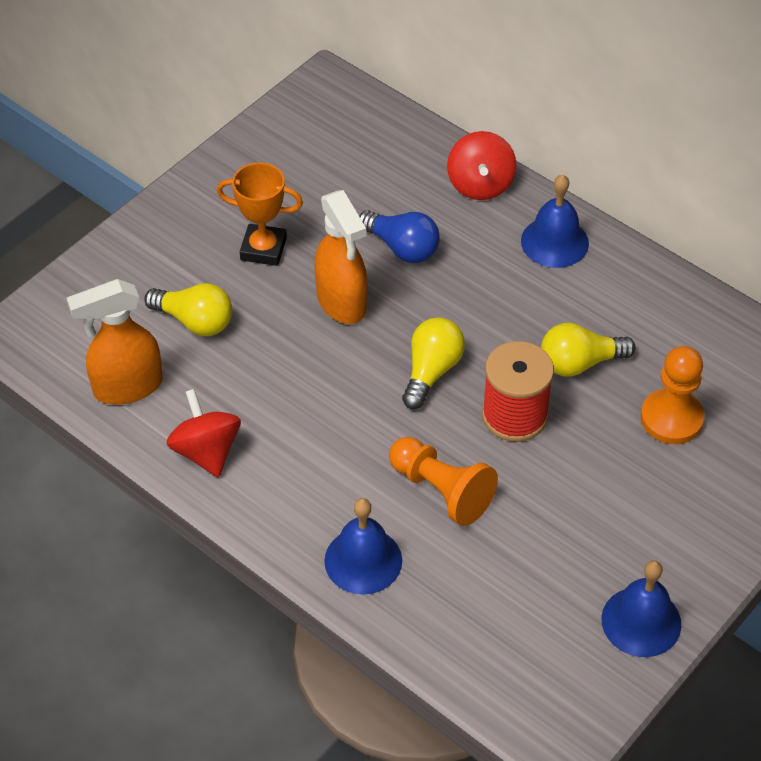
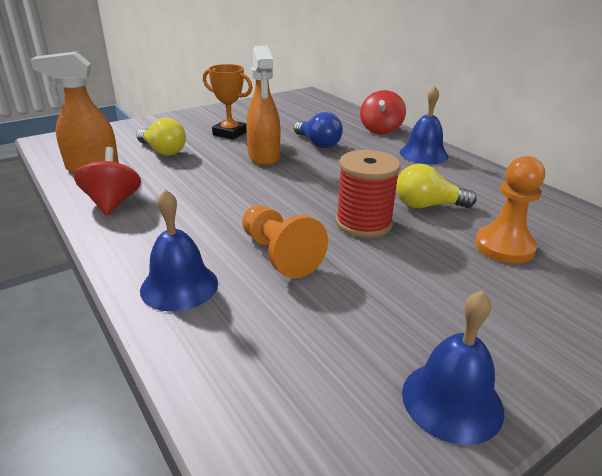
camera: 15 degrees right, 20 degrees down
(431, 371) = (308, 192): yellow light bulb -> none

